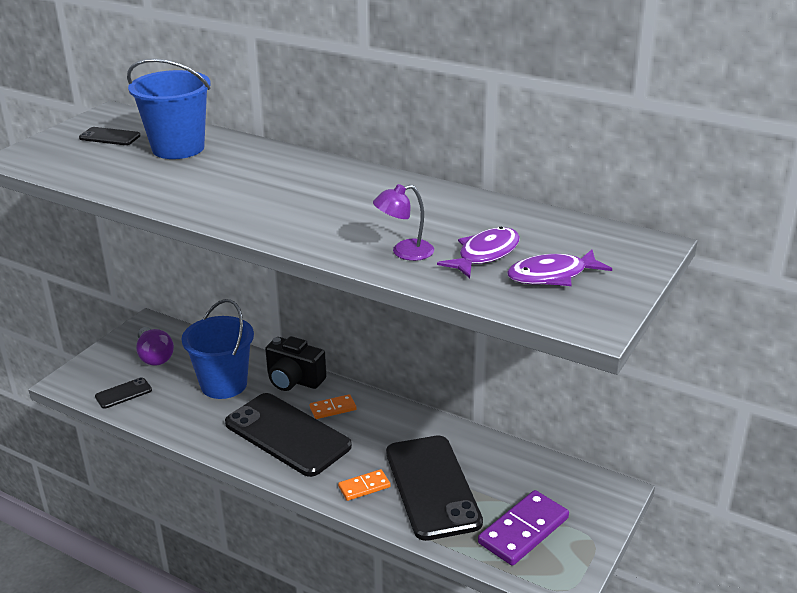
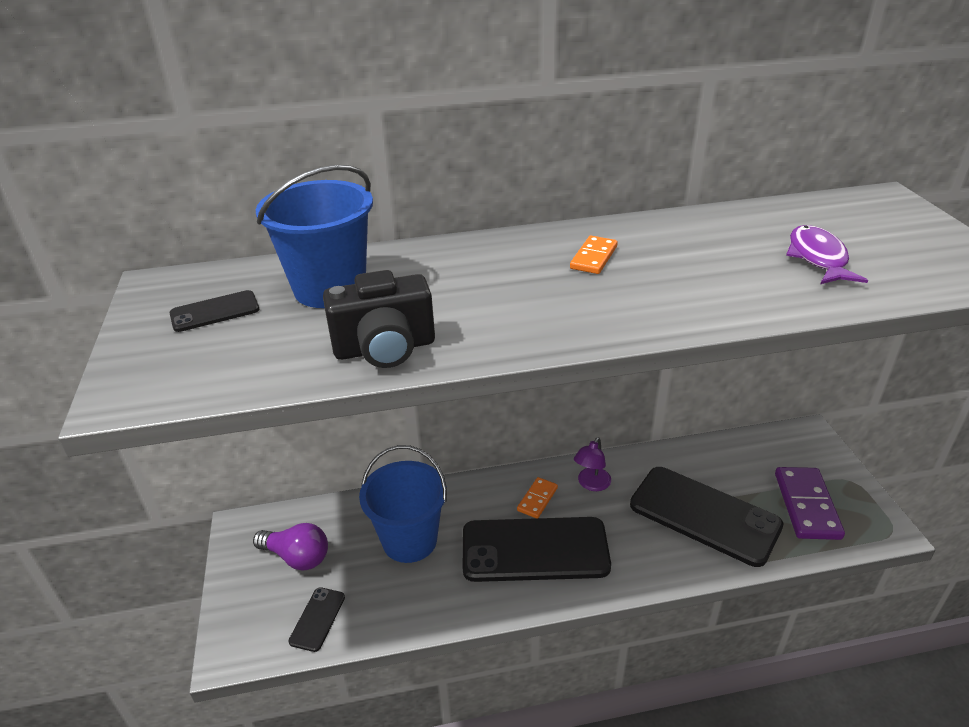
camera: 40 degrees left, 5 degrees up
(294, 380) = (468, 494): black camera -> black camera (385, 348)
(364, 487) = (660, 552): orange domino -> orange domino (594, 257)
(404, 252) = (763, 287): purple lamp -> purple lamp (591, 484)
(552, 276) = (895, 251): purple fish -> none

